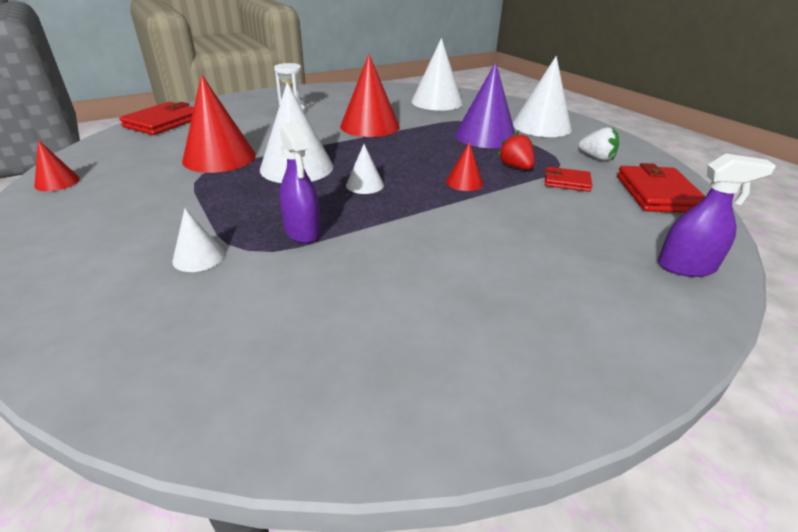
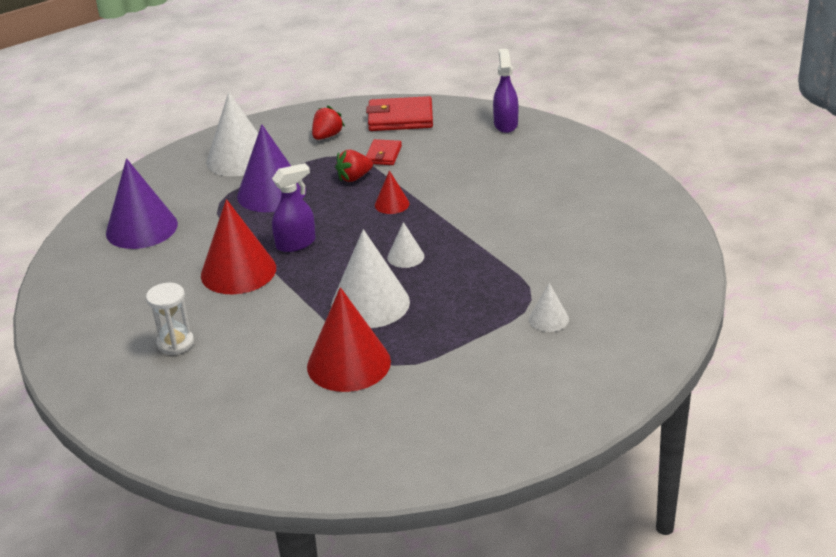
camera: 90 degrees left, 0 degrees up
(57, 182) = (431, 463): red cone -> none
(163, 122) = (223, 453): red wallet -> none
(303, 231) = (498, 277): purple spray bottle -> purple spray bottle (296, 243)
(437, 102) = (141, 228): white cone -> purple cone
(596, 158) = (327, 136): white strawberry -> red strawberry

